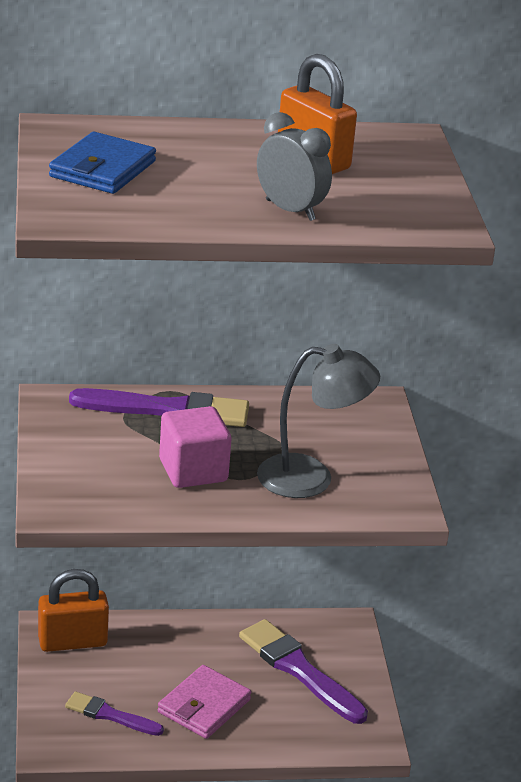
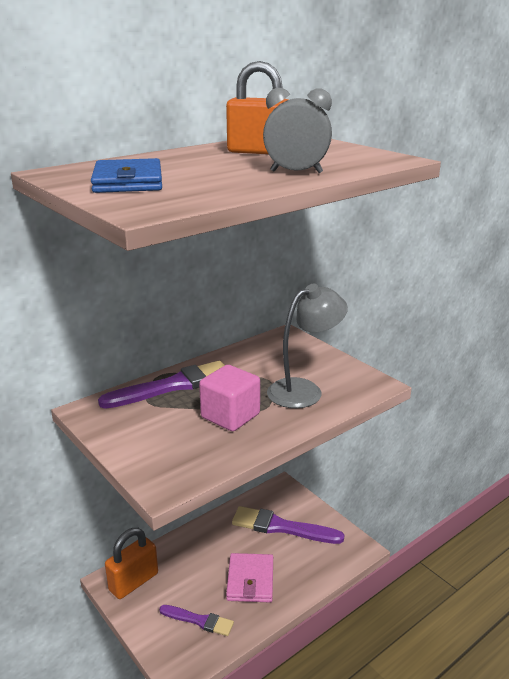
camera: 30 degrees left, 5 degrees down
(110, 715) = (199, 621): purple brush -> purple brush turned 150 degrees counterclockwise

